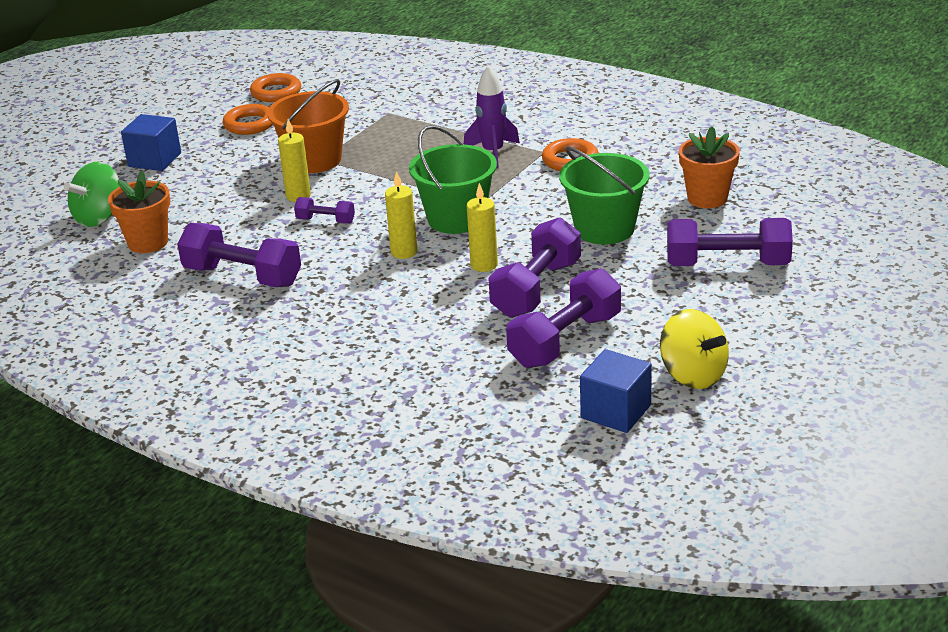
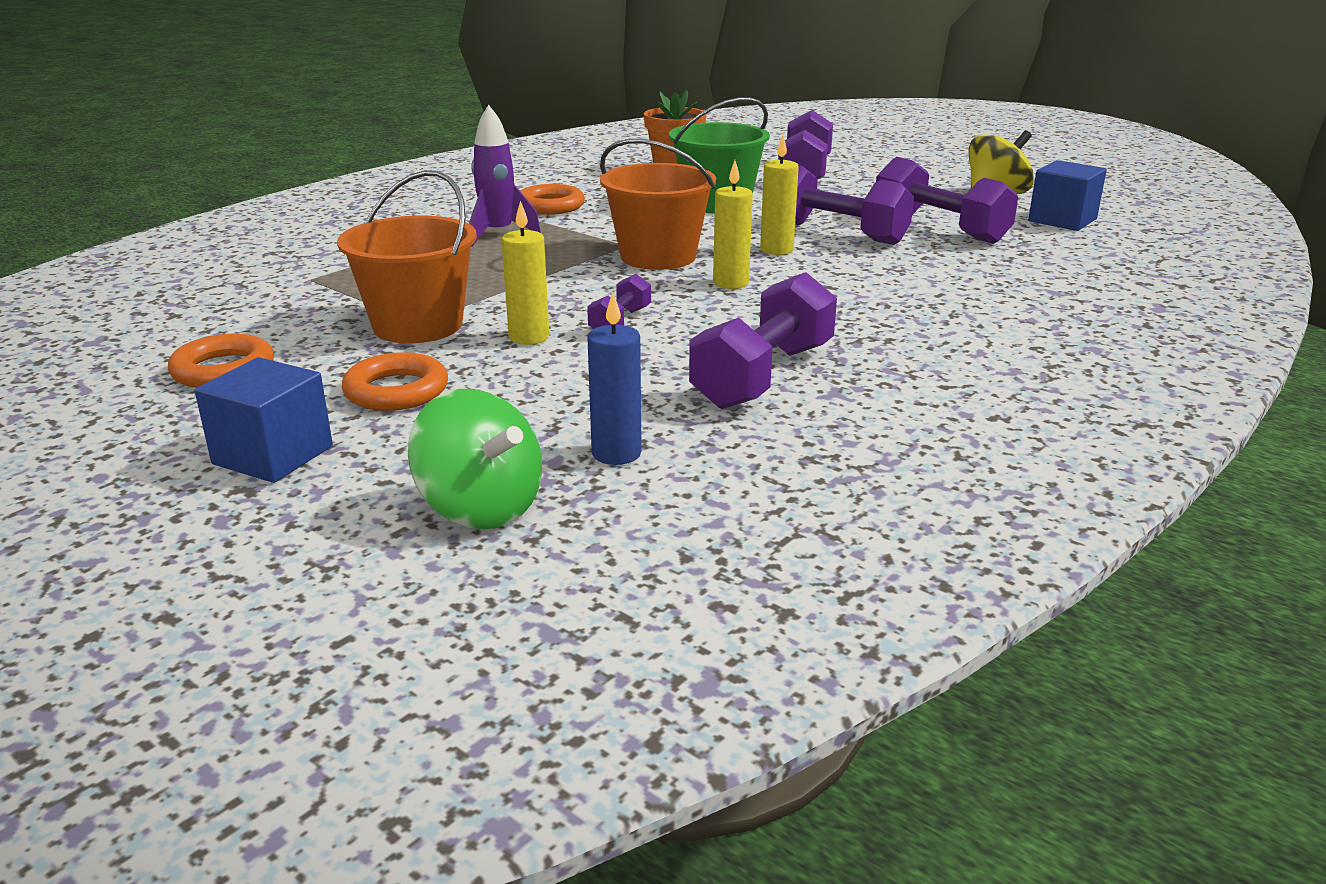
camera: 85 degrees left, 5 degrees down
(148, 242) = (616, 453): orange flower pot -> blue candle
(276, 92) = (119, 349): orange ring -> orange ring (396, 391)
(456, 218) = (658, 256): green bucket -> orange bucket

